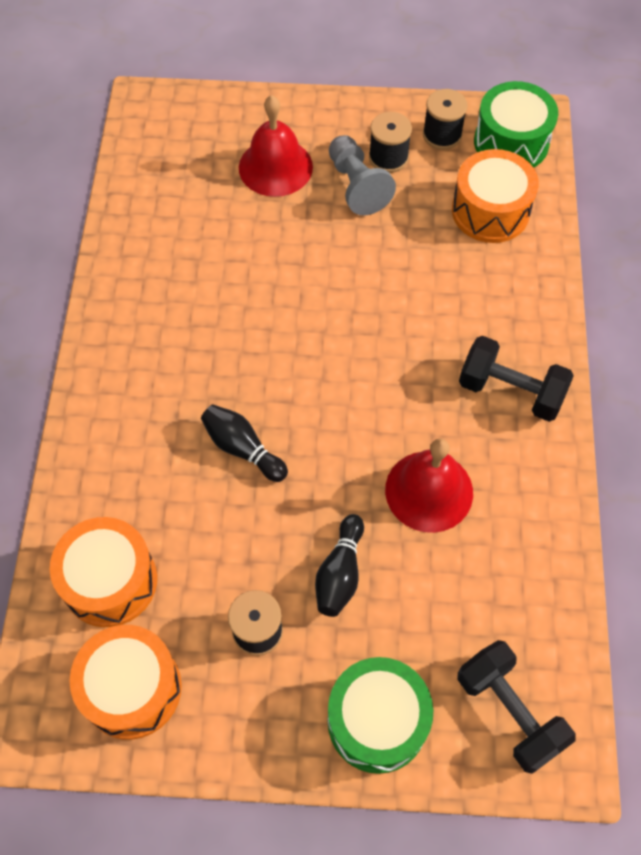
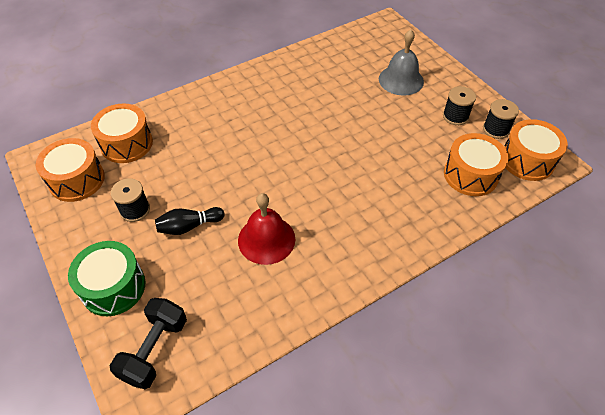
camera: 55 degrees right, 10 degrees down
(242, 448) = (231, 152): black bowling pin -> none
(275, 167) = (401, 80): red bell -> grey bell
(357, 186) = (424, 114): grey pawn -> none
(510, 391) = (362, 245): black dumbbell -> none
(511, 142) = (527, 160): green drum -> orange drum

